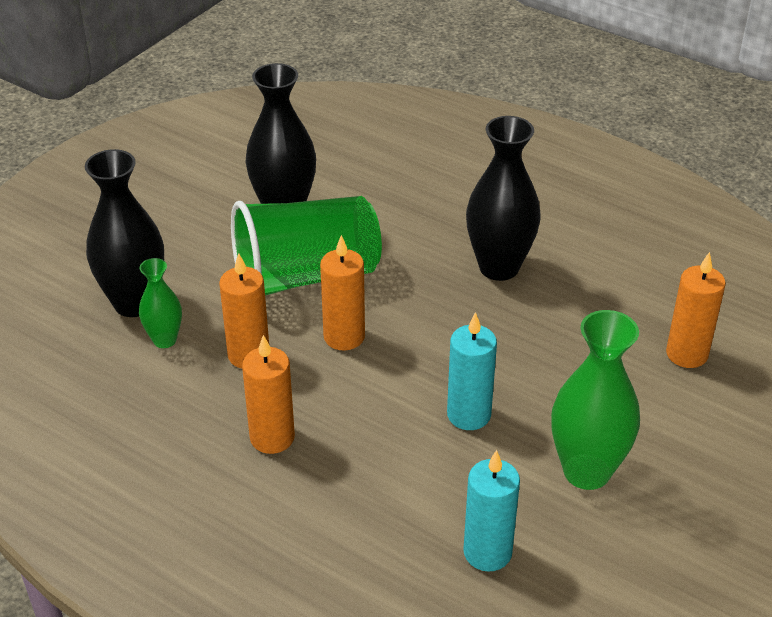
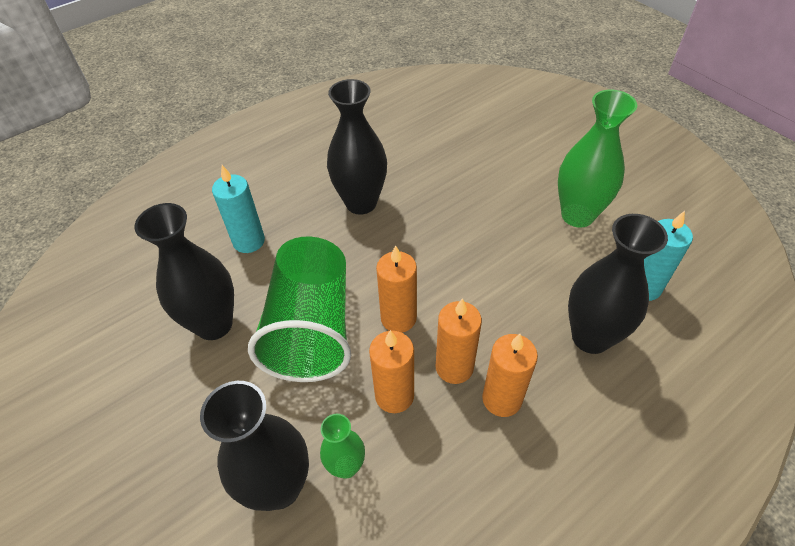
camera: 70 degrees left, 10 degrees up
(384, 505) = (590, 337): none -> black vase
(468, 415) = (509, 262): turquoise candle -> turquoise candle (249, 241)
(687, 354) = (485, 139): orange candle -> orange candle (454, 367)

